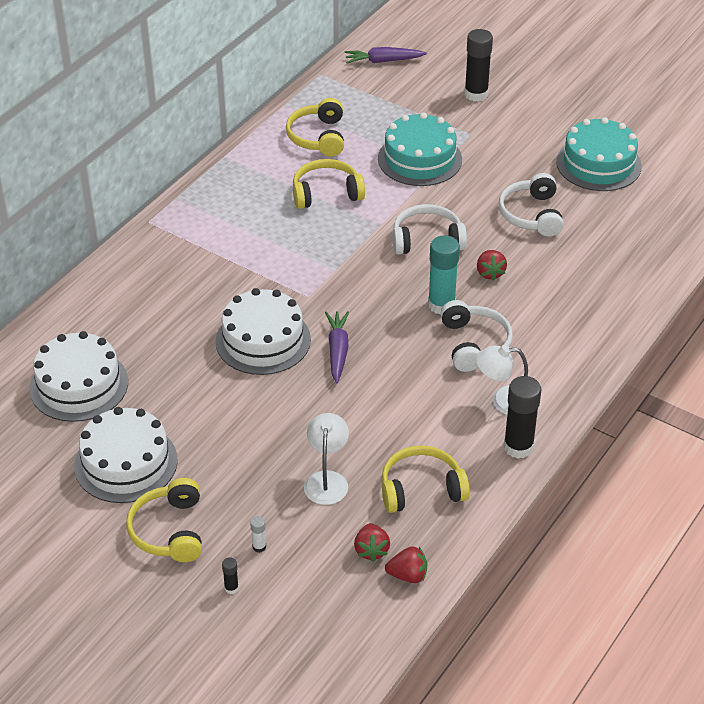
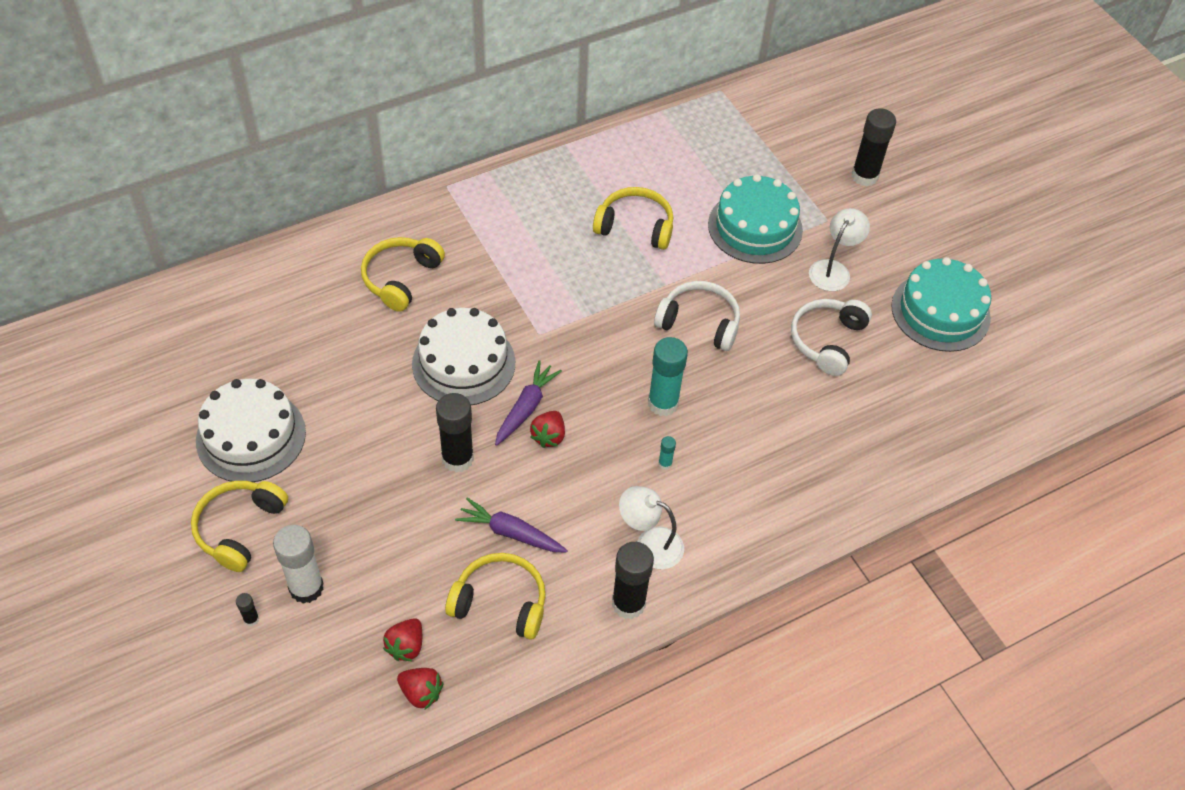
camera: 25 degrees right, 10 degrees up
(79, 385) = (266, 333): white cake -> none
(259, 547) = (306, 588): white glue stick -> white glue stick, size x2.29
(310, 407) = (457, 459): none -> black glue stick
(318, 137) = (670, 160): yellow headphones -> yellow headphones (401, 278)
(327, 480) = (418, 546): white lamp -> white lamp (833, 269)
(383, 61) = (794, 100): purple carrot -> purple carrot (510, 533)
(474, 344) = (665, 464): white headphones -> turquoise glue stick
(490, 273) = (737, 389): red strawberry -> red strawberry (548, 436)

